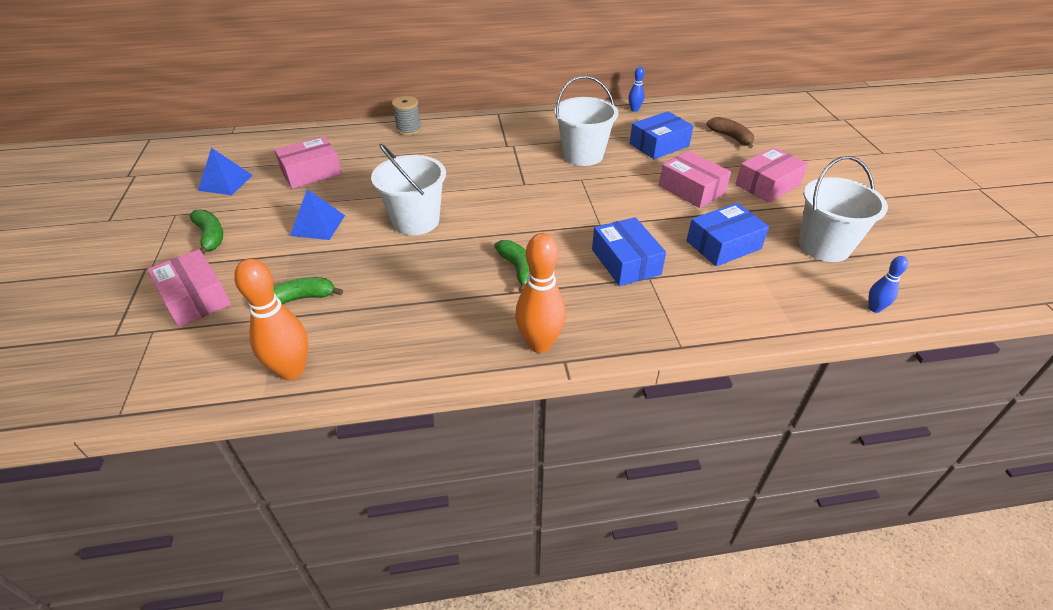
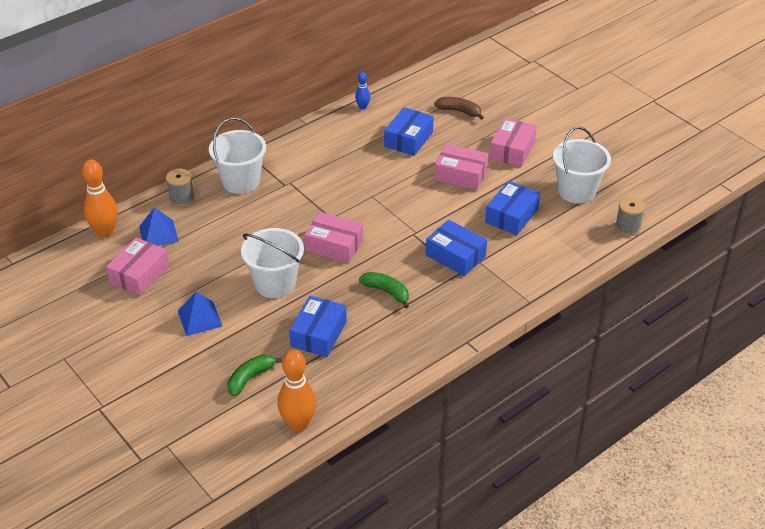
camera: 30 degrees left, 0 degrees up
(195, 298) = (170, 411): pink box -> pink box (334, 245)
(210, 236) = (120, 363): green banana -> none
(225, 182) = (72, 313): blue pyramid -> blue pyramid (158, 234)
(409, 284) = (318, 334): none -> blue box
(539, 344) = (443, 337): orange bowling pin -> orange bowling pin (105, 232)
(583, 155) = (355, 172): white bucket -> white bucket (241, 181)
(874, 308) = (627, 227): blue bowling pin -> grey spool

